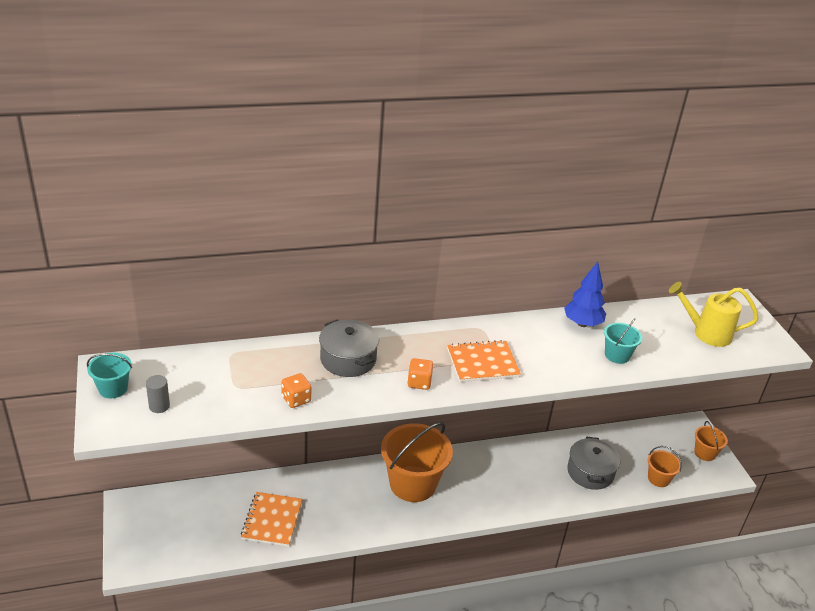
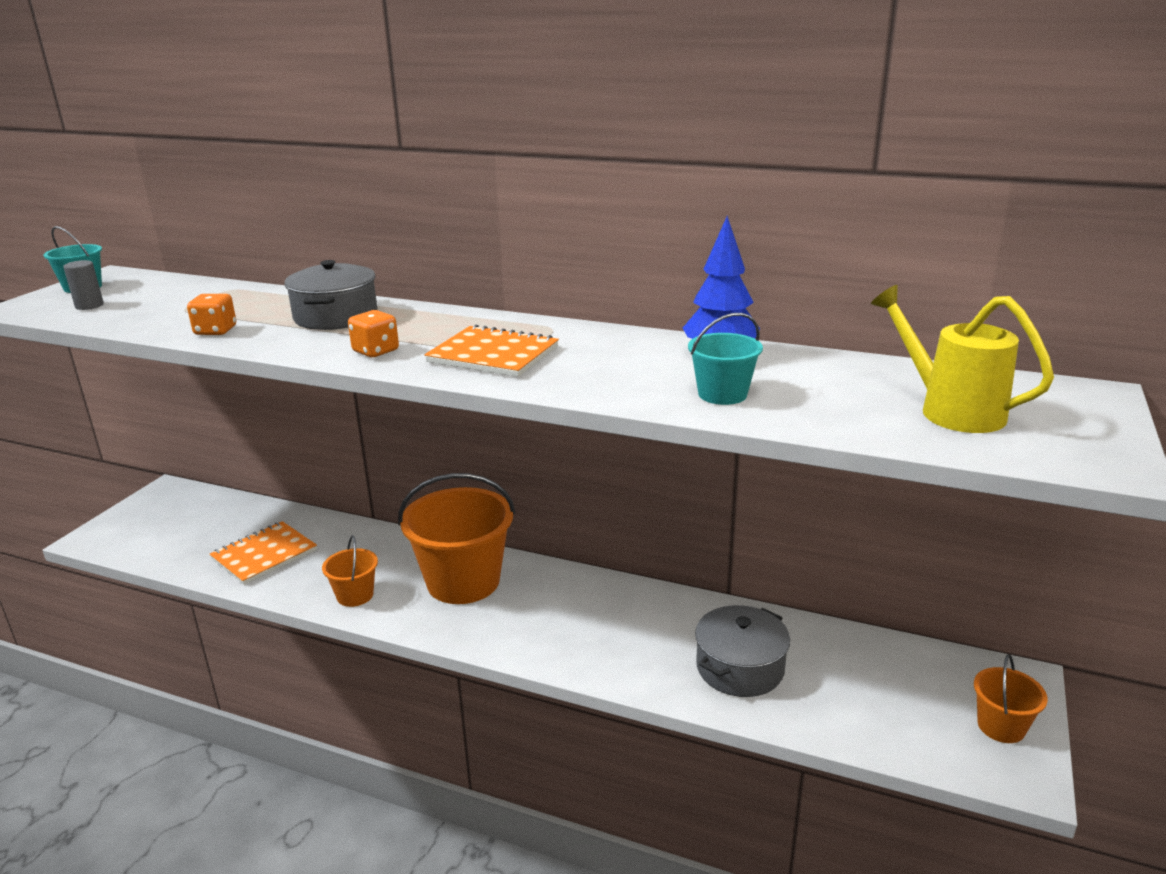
camera: 40 degrees right, 10 degrees down
(658, 478) = (859, 725): orange bucket -> orange bucket (355, 595)

